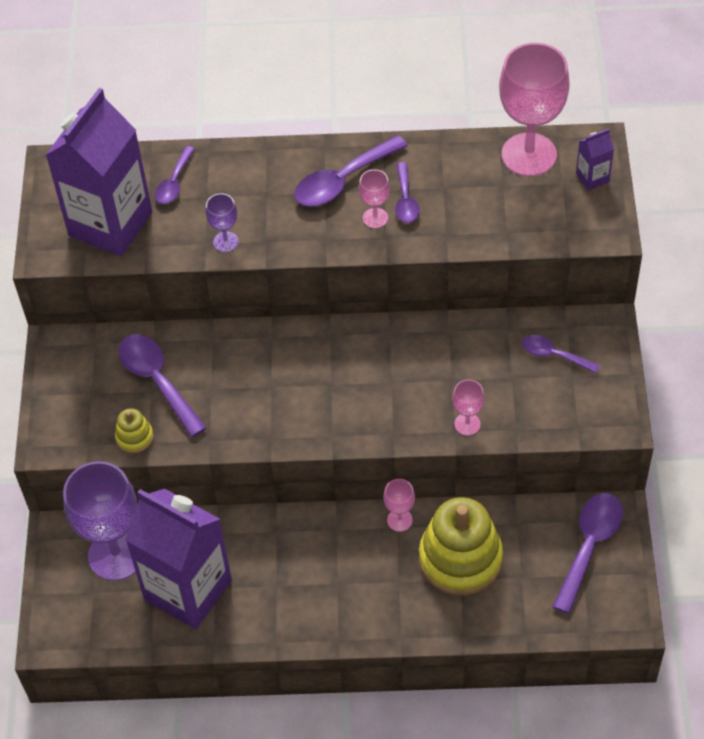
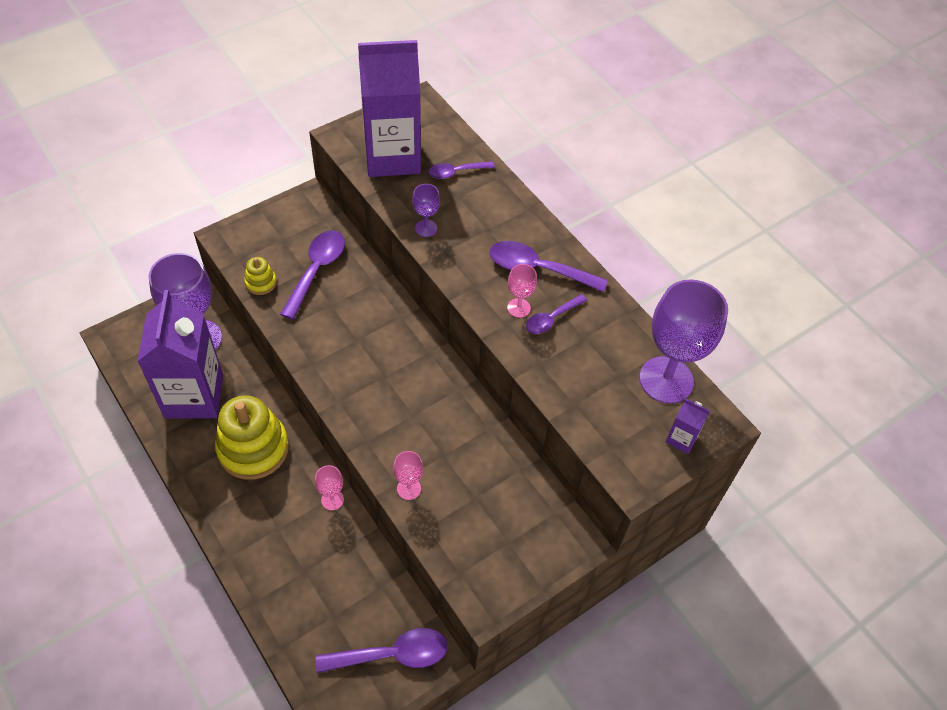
camera: 50 degrees right, 0 degrees up
(460, 559) = (323, 562): yellow stacking toy -> yellow stacking toy (253, 448)
(529, 155) = (666, 380): pink goblet -> purple goblet
(554, 355) = (519, 517): purple spoon -> none

